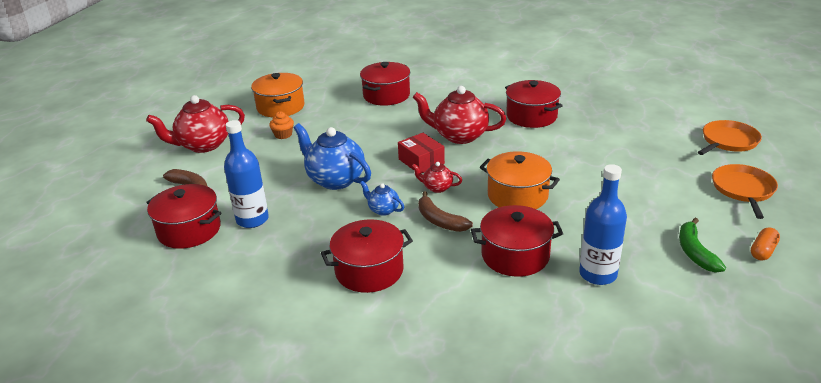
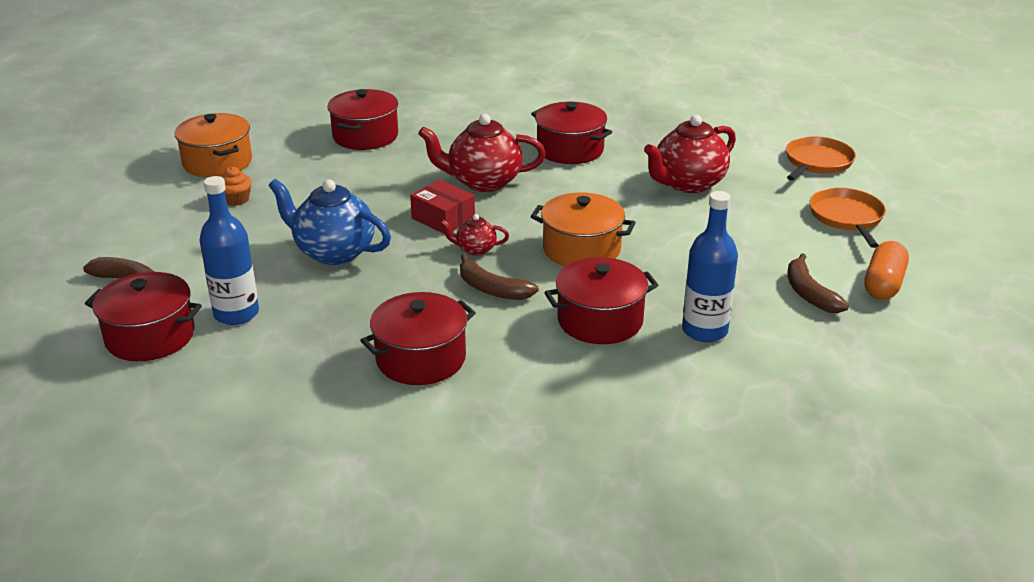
camera: 15 degrees left, 0 degrees up
(203, 145) = (122, 223): red teapot -> red teapot (688, 184)
(383, 210) = (413, 283): blue teapot -> none
(695, 252) = (809, 293): green banana -> brown banana
(763, 251) = (883, 284): orange capsule -> orange capsule, size x1.51

